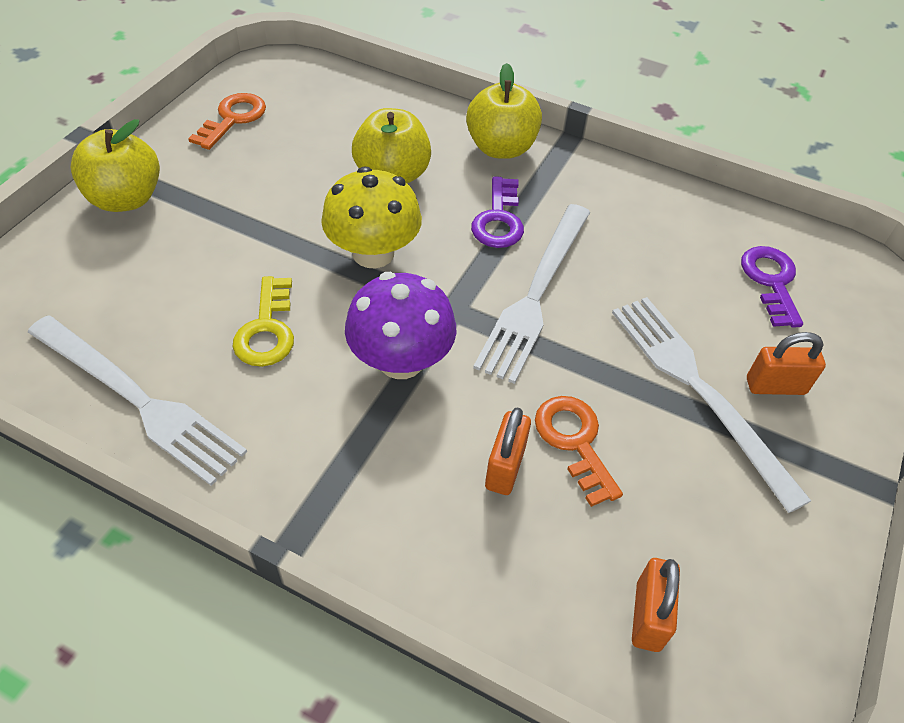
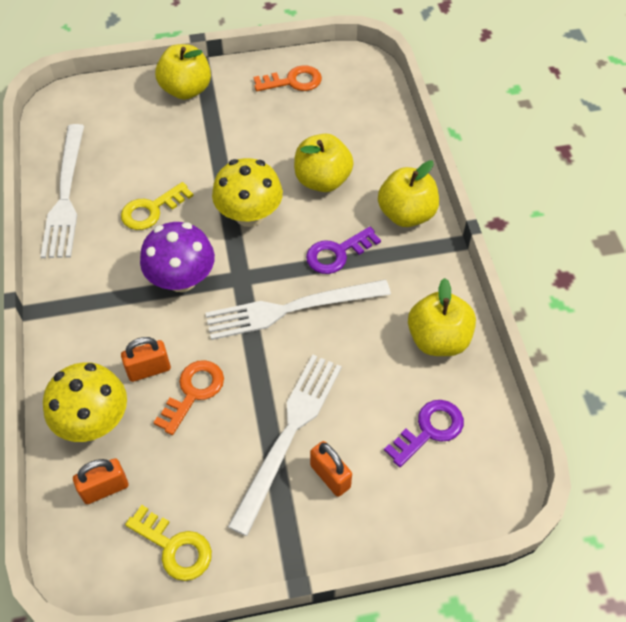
camera: 55 degrees right, 5 degrees up
(533, 571) = (93, 420): none -> yellow mushroom
(670, 215) = (438, 339): none -> yellow apple
(781, 584) = (175, 547): none -> yellow key

